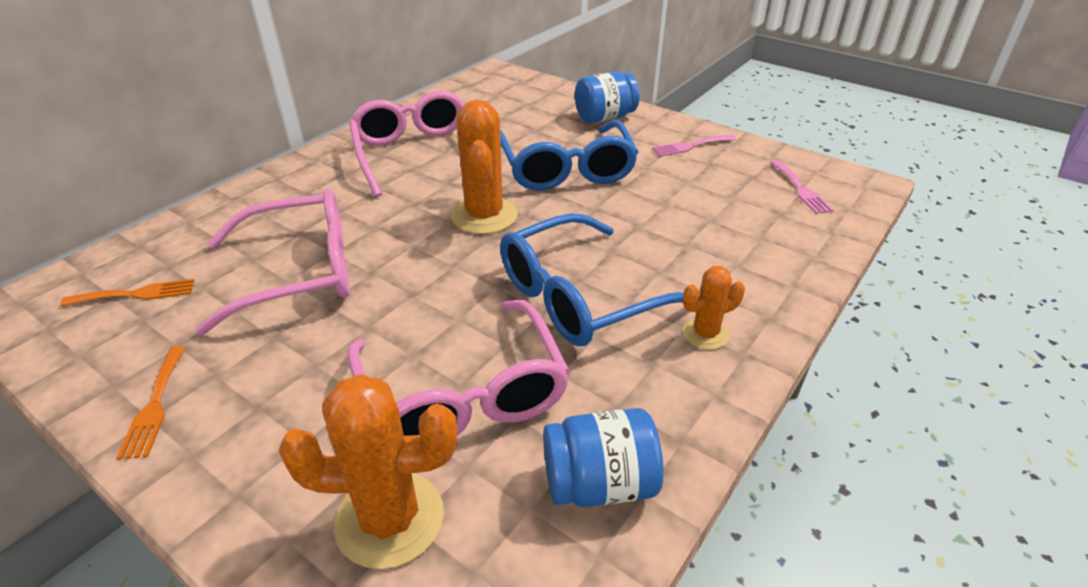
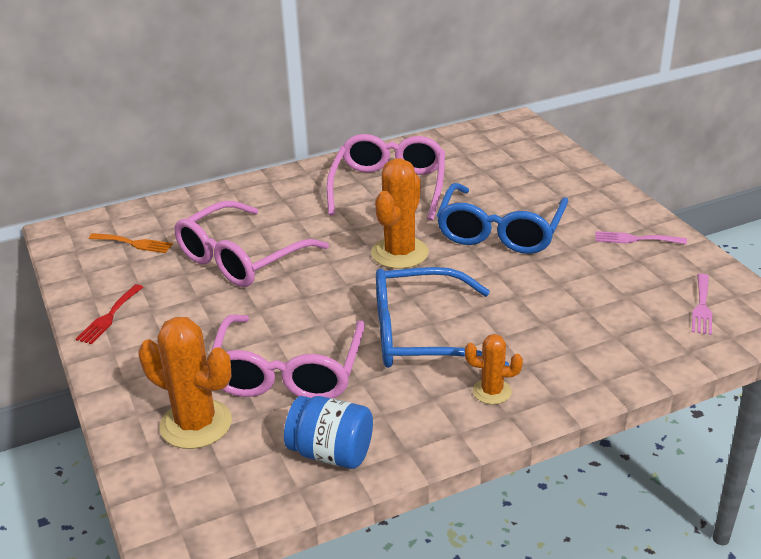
camera: 30 degrees right, 5 degrees down
(155, 405) = (109, 317): orange fork -> red fork
(300, 272) = (240, 258): pink glasses -> pink glasses turned 120 degrees clockwise
(605, 117) = (579, 192): blue jar -> none

